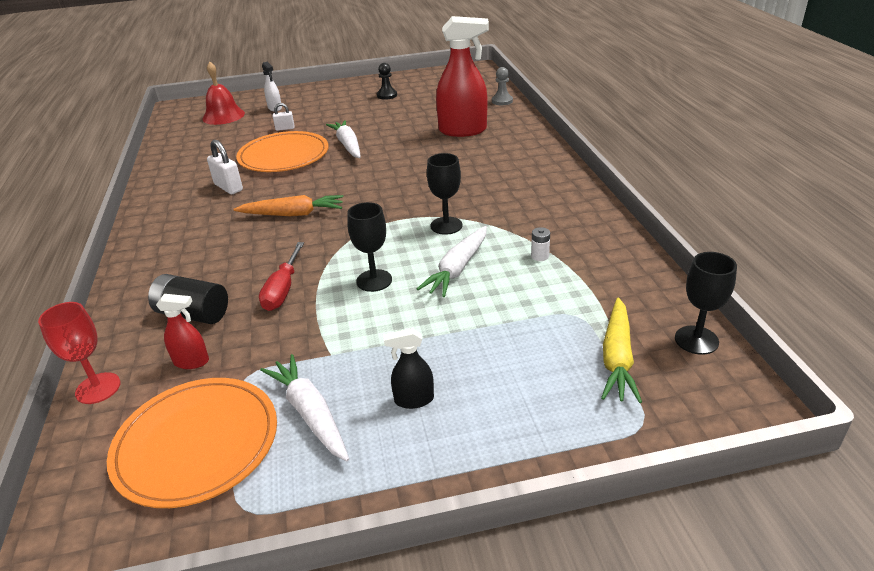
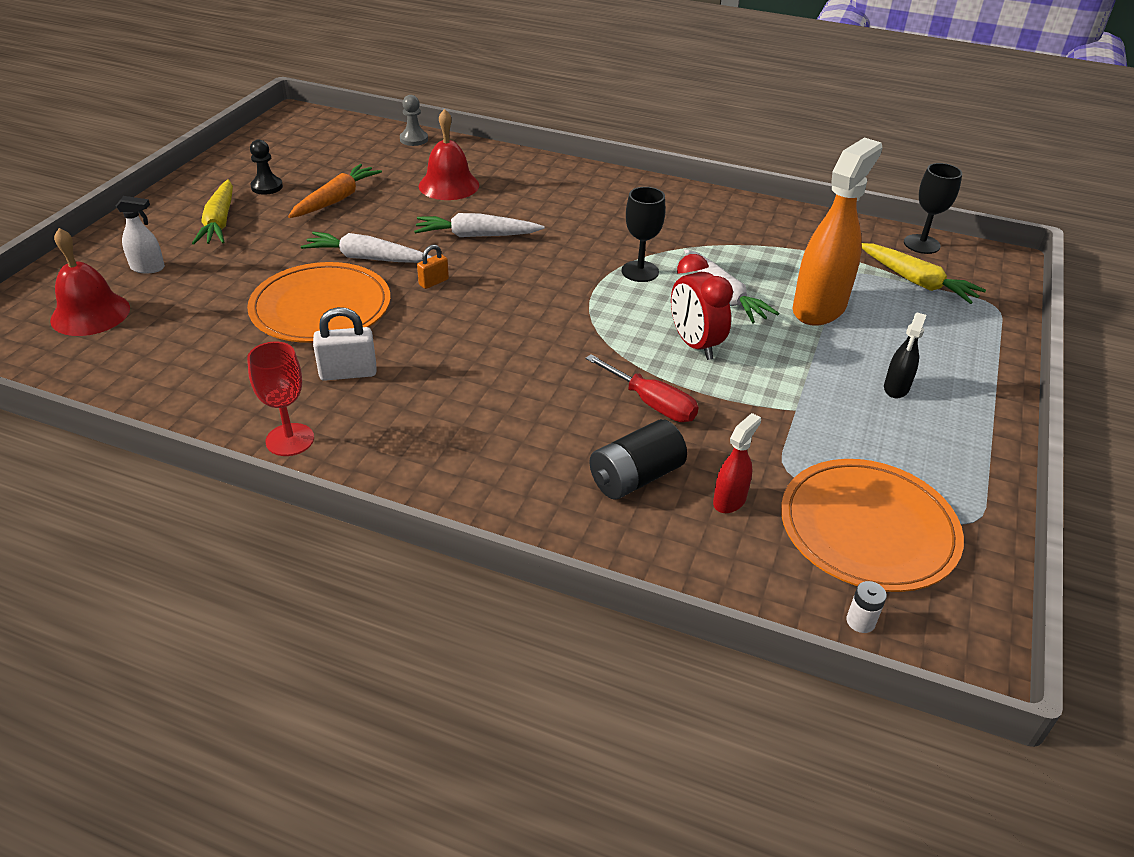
camera: 60 degrees left, 5 degrees up
(98, 388) = (719, 582): red goblet -> red goblet (290, 440)
(285, 128) = (234, 281): white padlock -> none
(293, 214) = (492, 348): orange carrot -> orange carrot (336, 199)
(310, 413) = (873, 448): white carrot -> white carrot (476, 235)
(336, 102) = (219, 222): none -> yellow carrot
(345, 171) = (433, 282): none -> orange padlock
(374, 280) = (695, 345): black goblet -> red clock
(463, 130) = (449, 185): red spray bottle -> red bell
(496, 318) = (819, 308): none -> orange spray bottle
(540, 256) = (748, 251): white battery -> white battery (860, 621)

